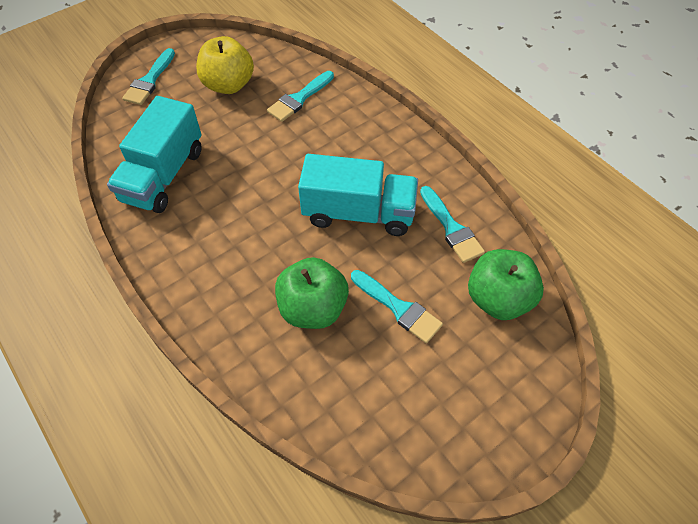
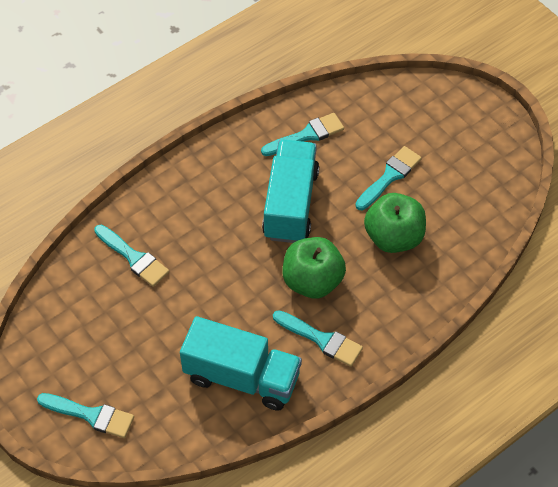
camera: 90 degrees left, 0 degrees up
(192, 237) = (321, 339): none -> turquoise brush
(228, 85) = (106, 329): yellow apple -> none
(498, 299) = (377, 109): green apple -> green apple (312, 281)

